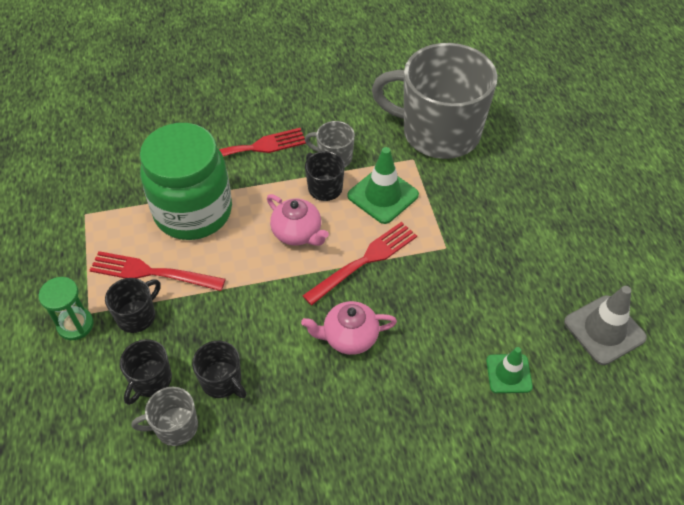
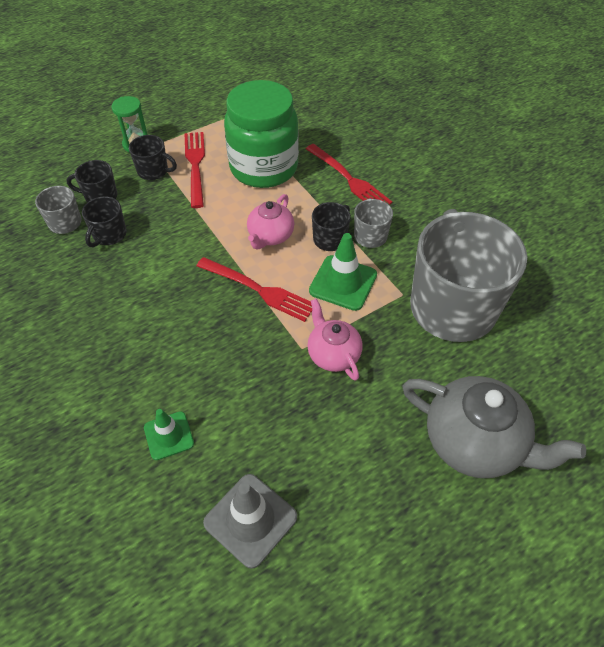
camera: 70 degrees right, 0 degrees up
(349, 337) = (173, 301): pink teapot -> pink teapot (333, 354)
(570, 167) = (474, 442): none -> grey teapot

